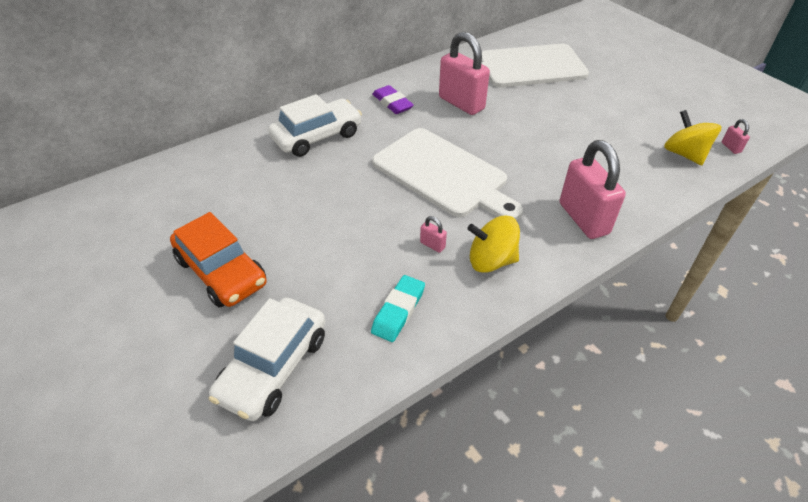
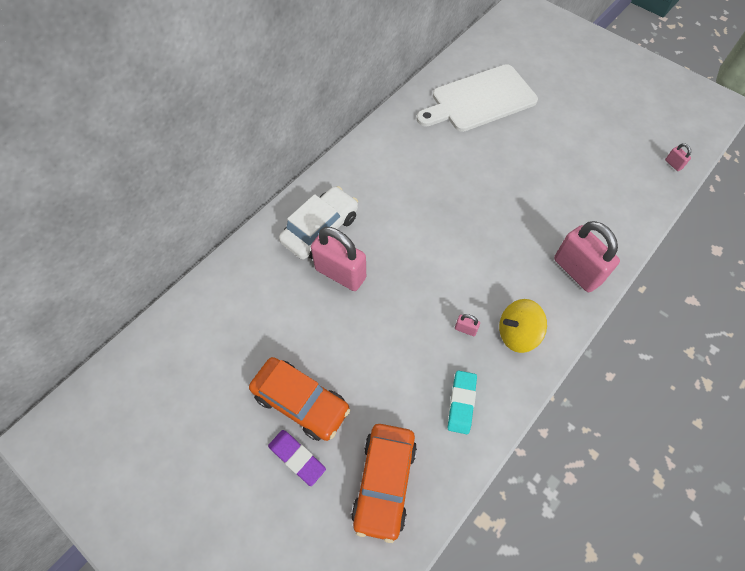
camera: 15 degrees left, 15 degrees up
(274, 367) = (384, 482): white car -> orange car
(392, 103) = (373, 172): purple eraser -> purple eraser (297, 458)
(443, 174) = (448, 249): white cutting board -> none
(461, 103) = (436, 159): pink padlock -> pink padlock (340, 274)
(684, 154) = (638, 180): yellow spinning top -> none

